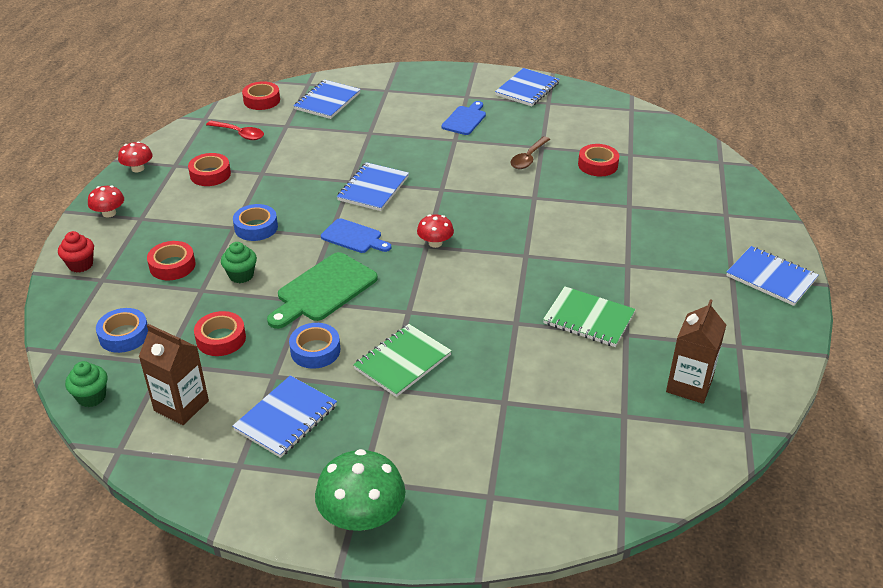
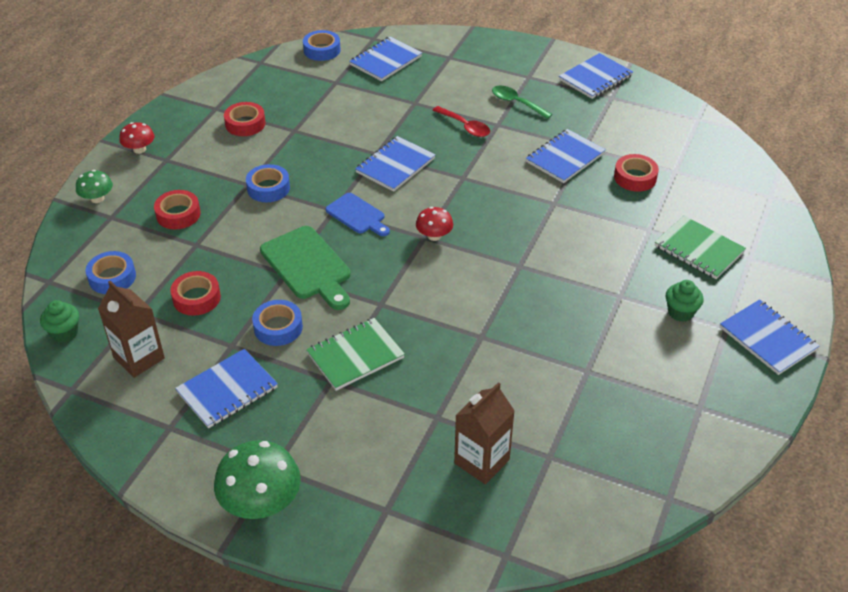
camera: 15 degrees right, 5 degrees up
(80, 265) = (97, 198): red cupcake -> green mushroom
(138, 168) = (180, 106): red mushroom -> none
(240, 134) = (288, 84): red spoon -> red spoon (465, 126)
(241, 275) = (237, 236): green cupcake -> green cupcake (680, 312)
(262, 100) = (322, 50): red tape -> blue tape
(323, 290) = (308, 266): green cutting board -> green cutting board turned 90 degrees counterclockwise
(465, 119) = (516, 103): blue cutting board -> green spoon
(528, 158) = (565, 158): brown spoon -> blue notebook
(588, 319) = (555, 347): green notebook -> green notebook (698, 249)
(689, 385) = (629, 439): brown carton -> brown carton (482, 461)

